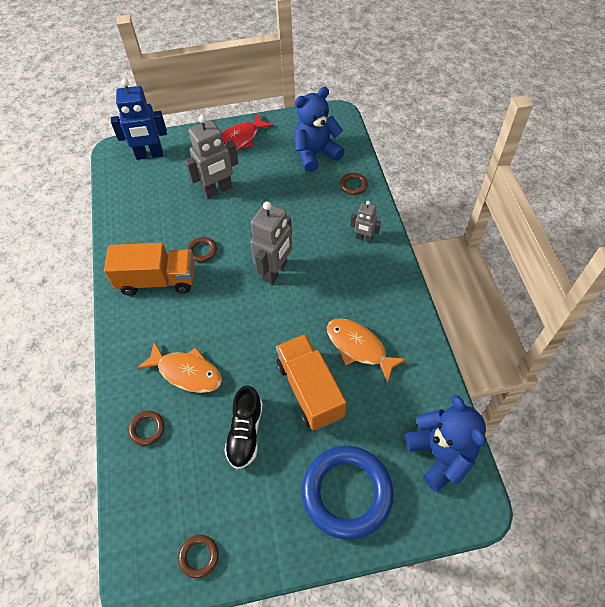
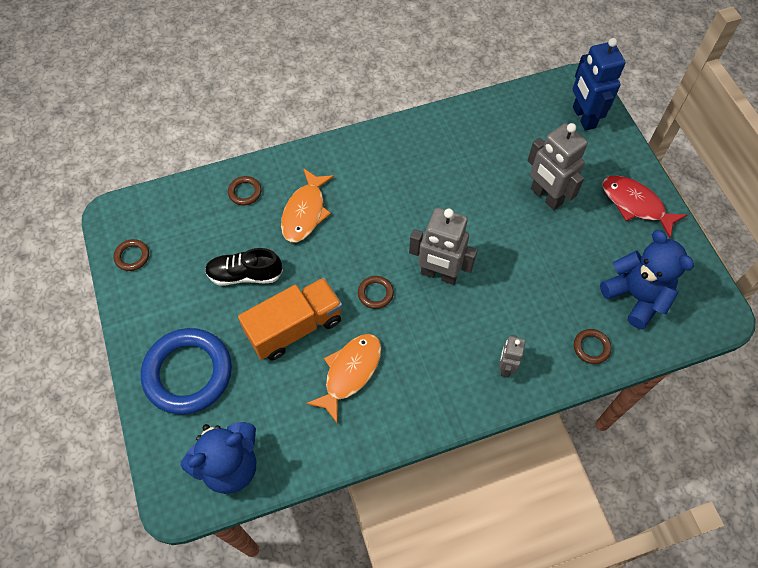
camera: 80 degrees right, 5 degrees up
(157, 280) = (409, 164): orange truck -> none
(202, 251) = (454, 197): brown ring -> brown ring (375, 293)

